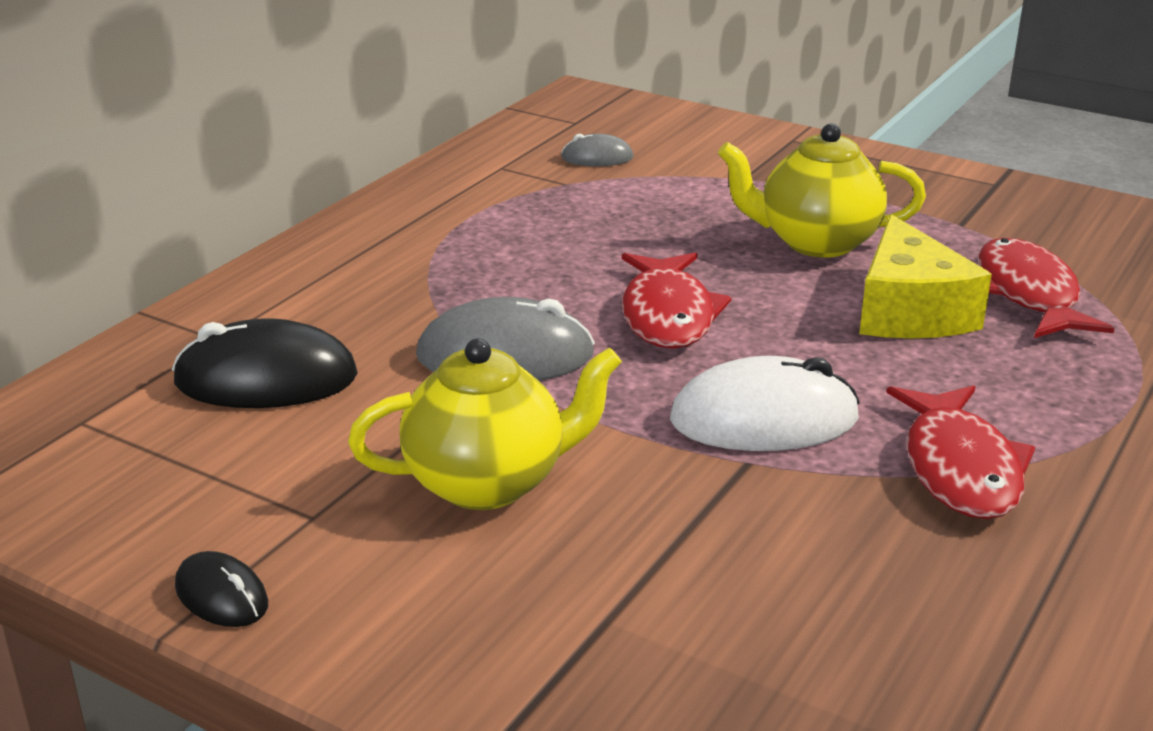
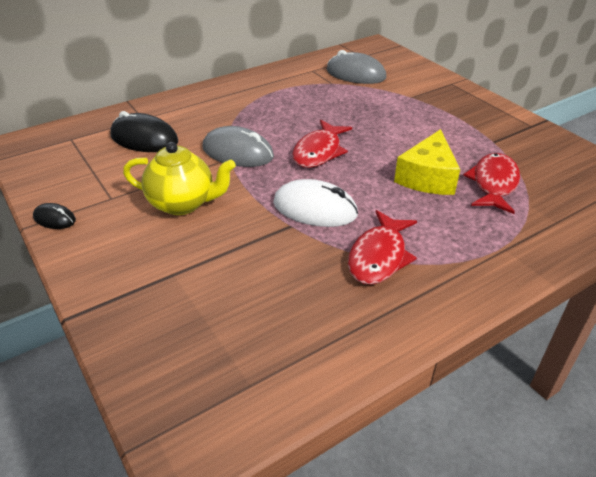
camera: 25 degrees right, 10 degrees up
(221, 596) = (54, 219): black mouse -> black mouse turned 45 degrees counterclockwise
(597, 158) = (355, 74): grey mouse -> grey mouse, size x1.90
(816, 242) = (415, 134): yellow teapot -> none

